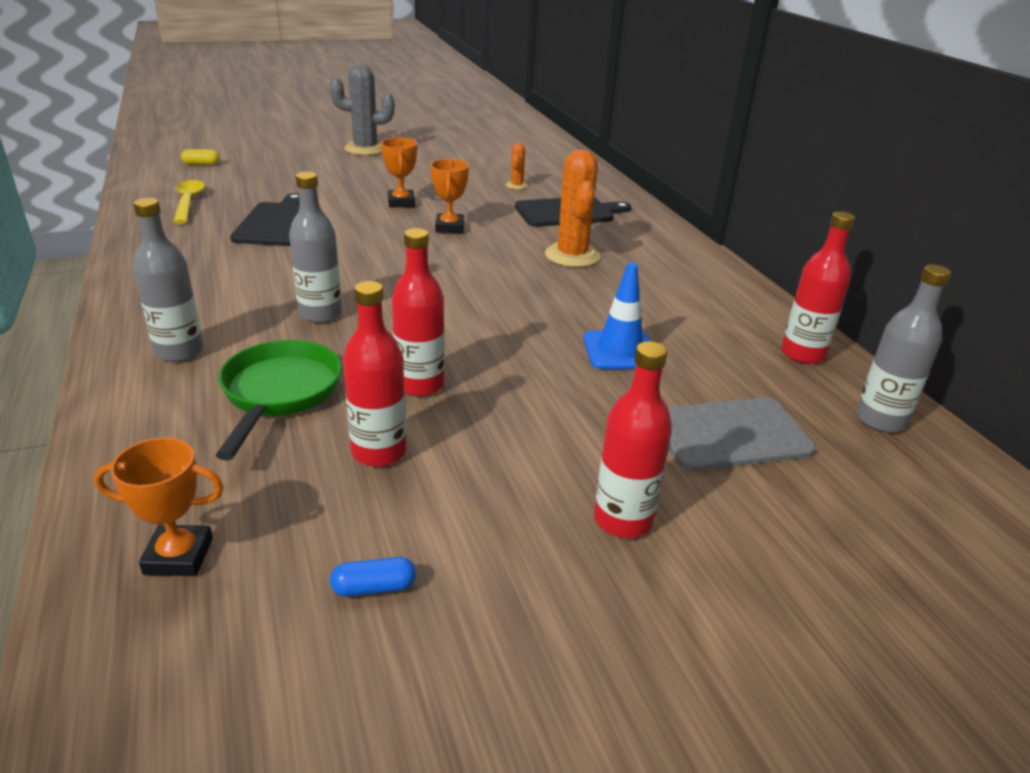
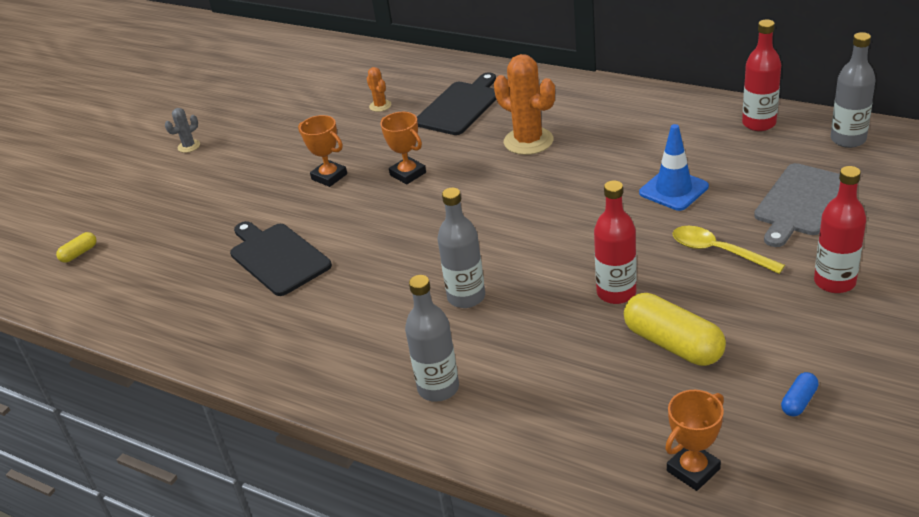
camera: 35 degrees left, 5 degrees up
(188, 202) = (162, 292): yellow spoon -> yellow spoon (718, 251)
(279, 394) = (556, 360): green pan -> none
(365, 149) = (189, 146): grey cactus -> grey cactus, size x0.49
(379, 452) = (673, 344): red bottle -> yellow capsule

